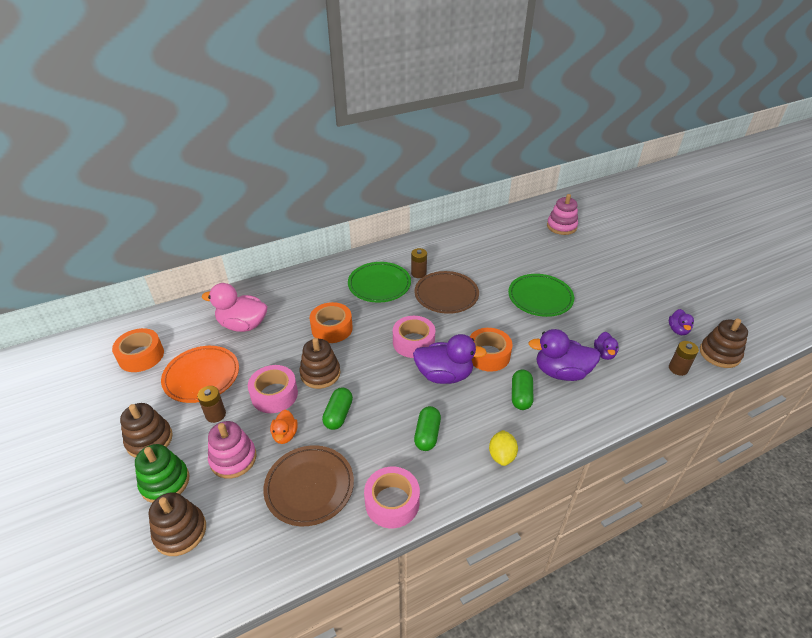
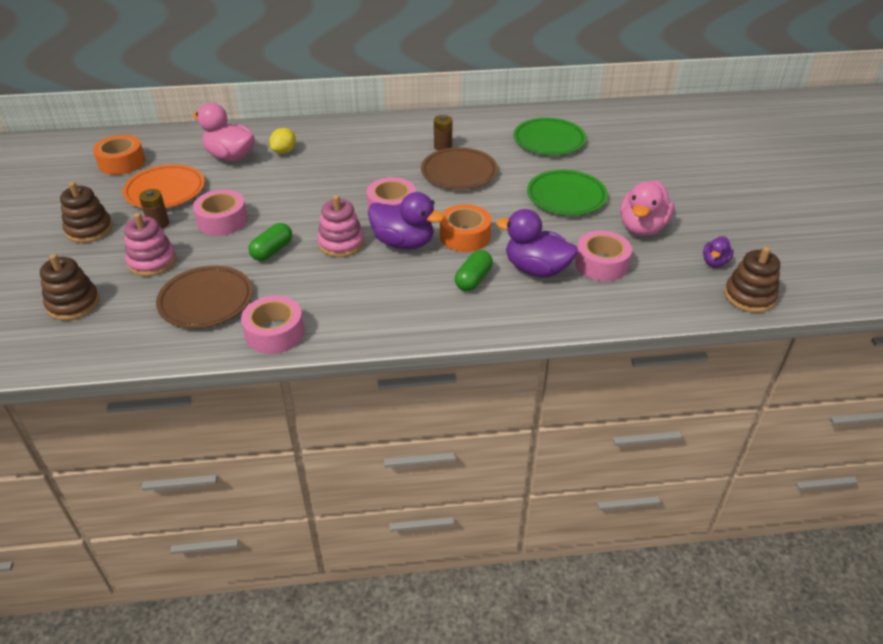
camera: 20 degrees right, 0 degrees up
(165, 482) = (83, 264): green stacking toy -> none
(285, 435) = (211, 255): orange duck -> none
(320, 373) = (278, 213): brown stacking toy -> none
(332, 328) = (315, 177): orange tape -> none
(379, 285) = (392, 149): green plate -> green plate (549, 140)
(427, 434) = (348, 288): green capsule -> none
(501, 455) = (413, 324): yellow lemon -> yellow lemon (284, 151)
(561, 226) = (649, 133): pink stacking toy -> pink stacking toy (341, 243)
(604, 353) = (601, 264): purple duck -> pink tape
(610, 312) = (642, 227): none -> pink duck
(678, 369) = (682, 298): brown battery -> none

